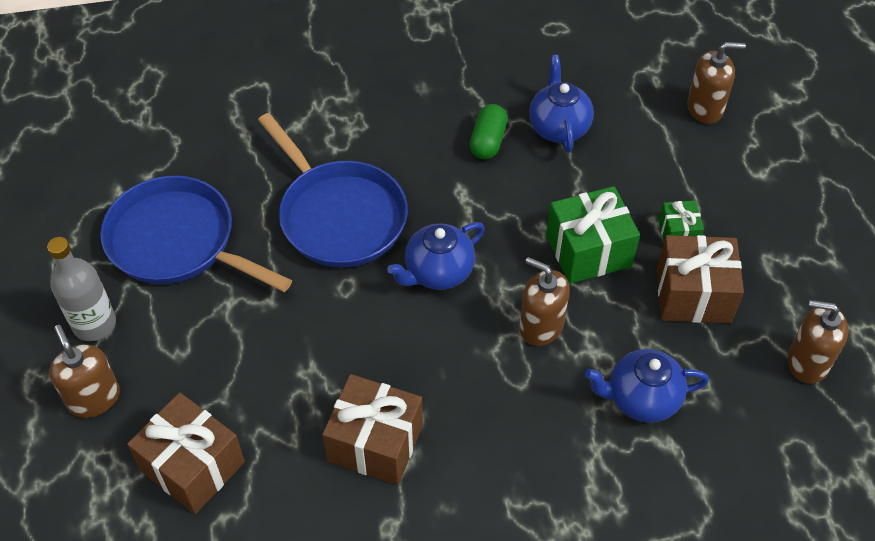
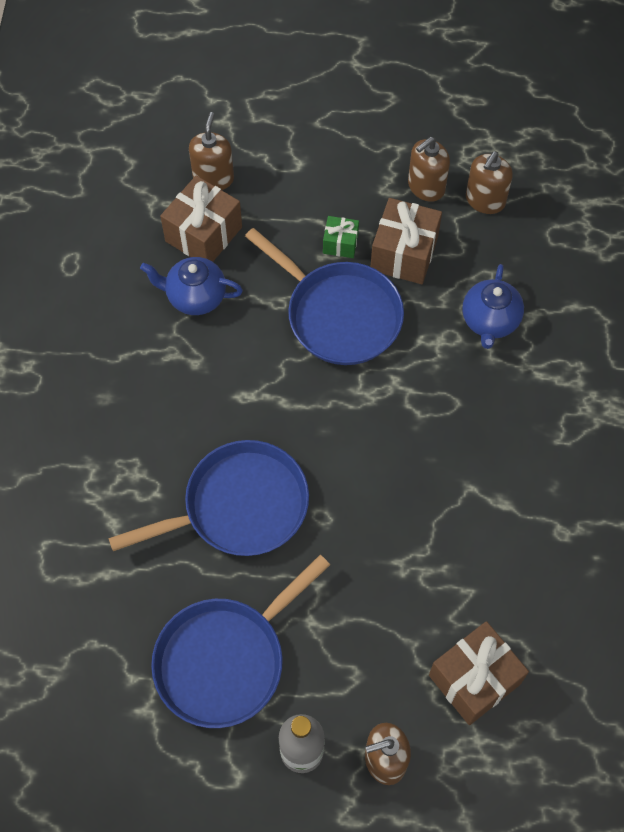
camera: 75 degrees left, 10 degrees up
(375, 443) = (484, 527): brown gift -> brown gift (203, 234)
(438, 272) = (327, 438): blue teapot -> none
(488, 141) = (192, 359): green capsule -> none
(541, 326) = (405, 372): brown soap dispenser -> brown soap dispenser (426, 187)
(588, 250) = (339, 315): green gift -> blue pan

